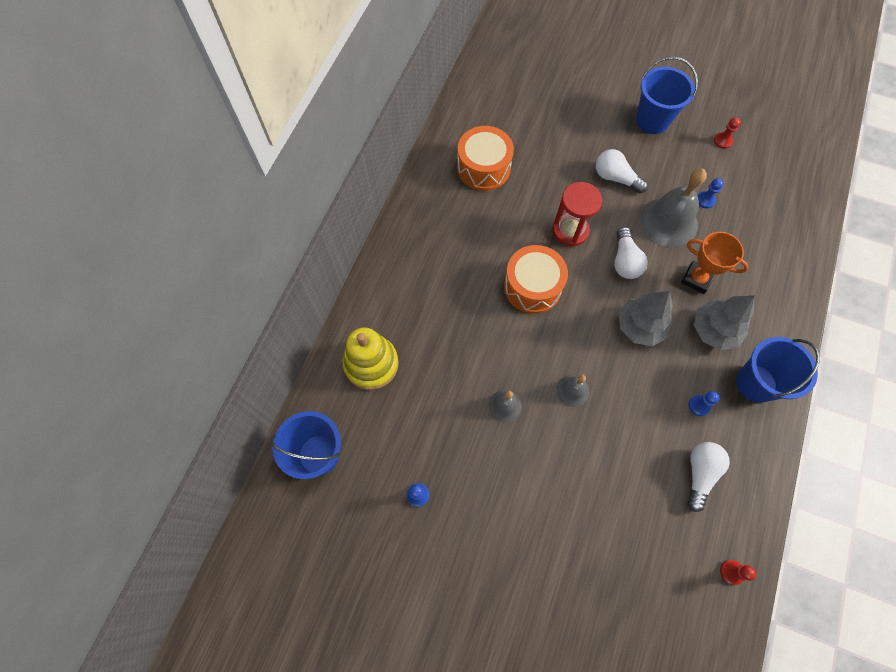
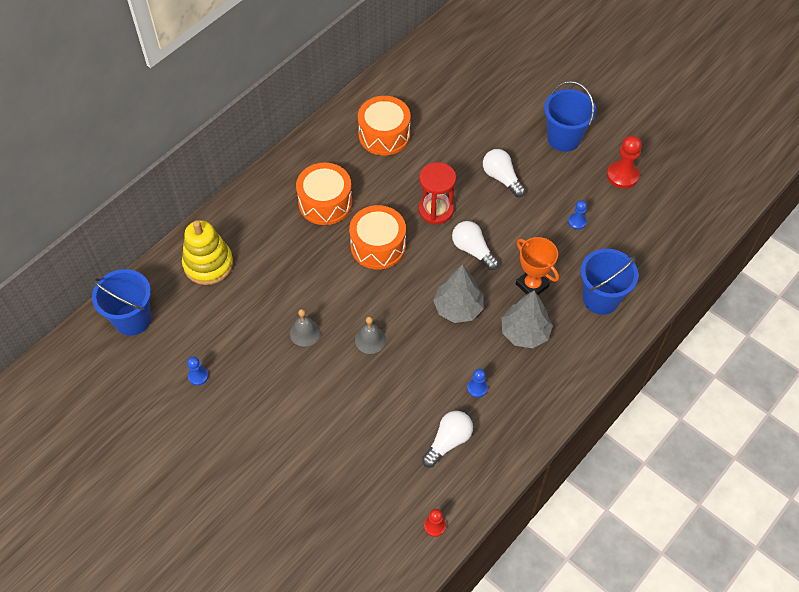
camera: 20 degrees right, 10 degrees down
(459, 257) = (325, 202): none -> orange drum
(625, 261) = (473, 250): white light bulb -> white light bulb turned 120 degrees clockwise
(669, 222) = (532, 229): grey bell -> none
(722, 141) = (622, 175): red pawn -> red pawn, size x1.78
(756, 383) = (540, 387): blue bucket -> blue bucket (600, 298)

